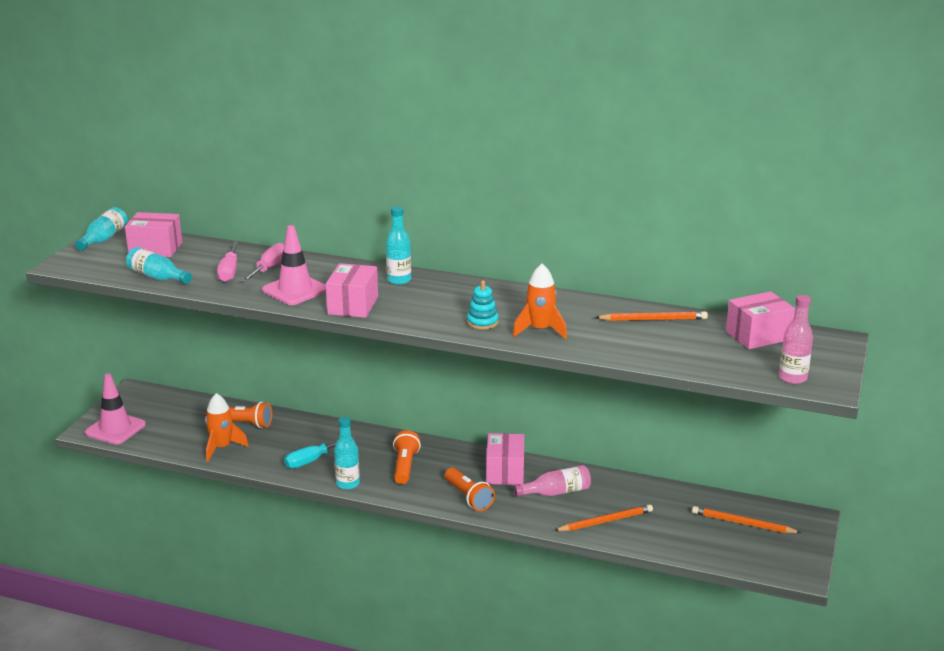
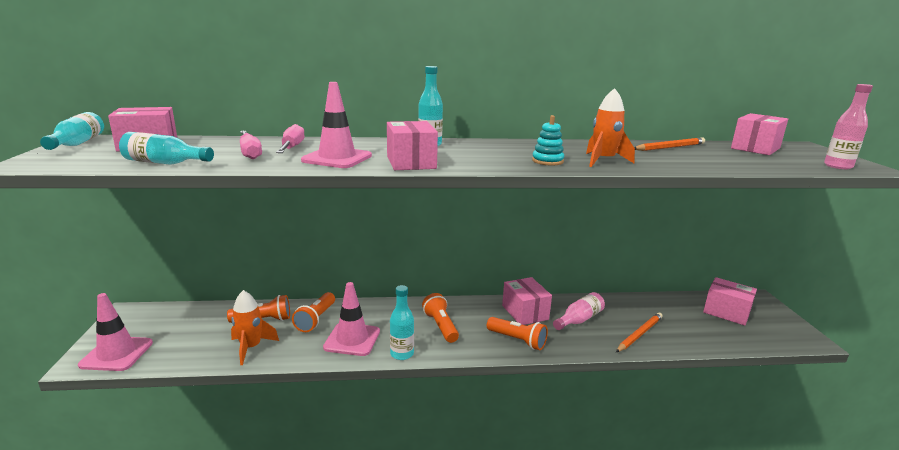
camera: 25 degrees left, 5 degrees down
(292, 433) = (316, 319): none -> orange flashlight
(312, 460) = (352, 339): turquoise screwdriver -> pink traffic cone
(743, 523) = (726, 312): orange pencil -> pink box

